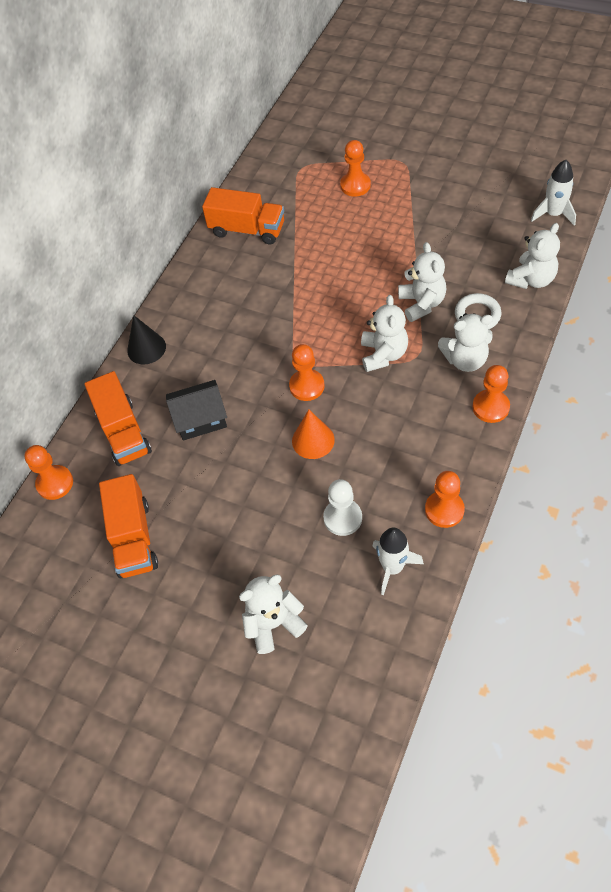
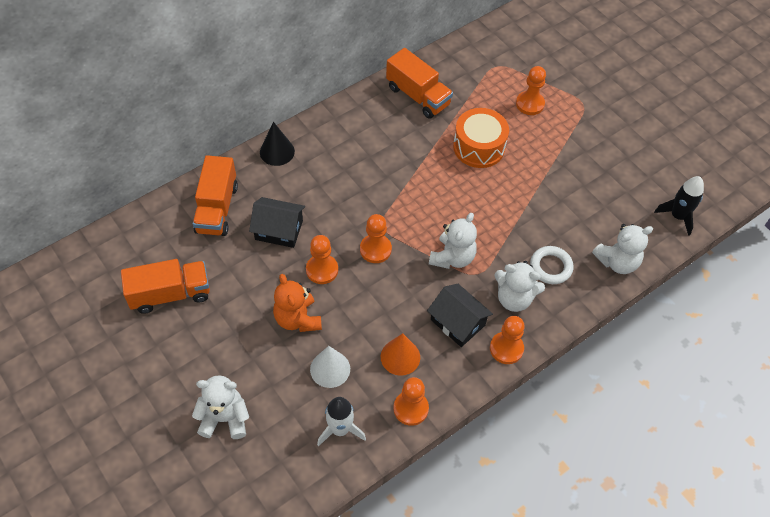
camera: 20 degrees right, 0 degrees up
(55, 483) = (143, 220): orange pawn -> orange pawn (322, 270)
(134, 538) = (170, 294): orange truck -> orange truck turned 120 degrees counterclockwise
(278, 490) = (298, 319): none -> orange teddy bear
(313, 440) = (350, 295): orange cone -> orange cone (400, 357)
(336, 245) = (479, 147): none -> orange drum
(342, 518) = (330, 369): white pawn -> white cone
(421, 303) = (512, 232): white teddy bear -> none
(430, 409) = (457, 322): none -> black house
(553, 214) = (678, 216): white rocket -> black rocket

